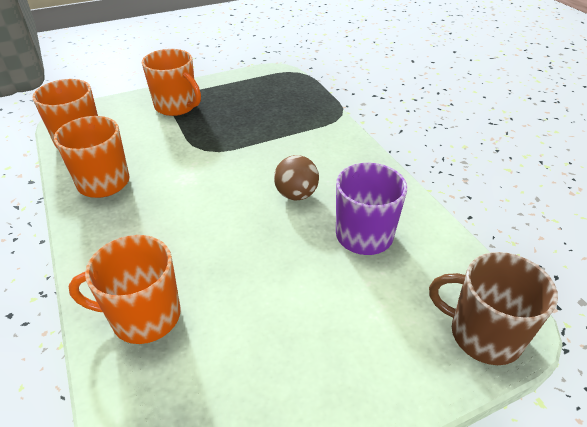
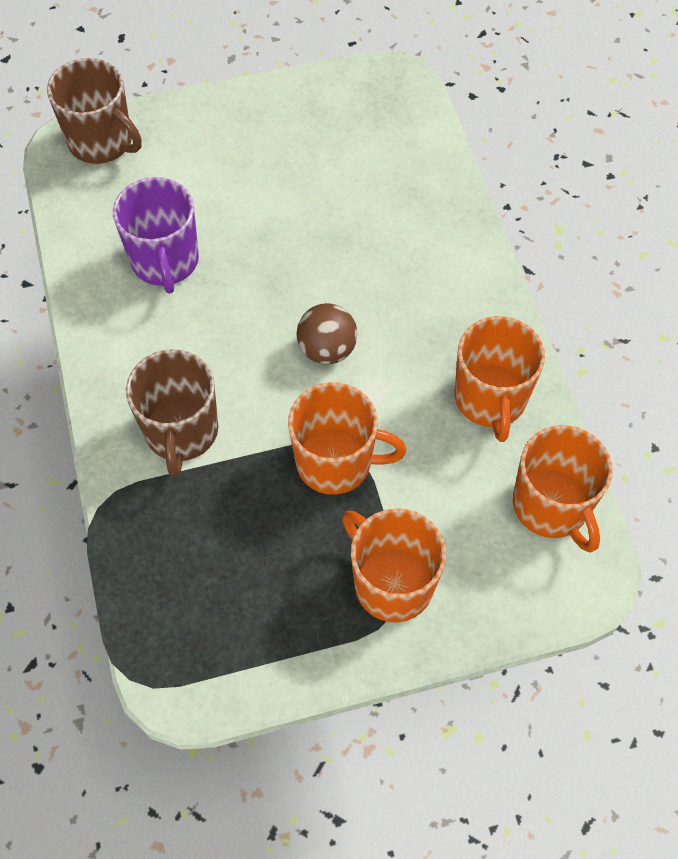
camera: 170 degrees left, 20 degrees up
(144, 316) = (414, 202): orange mug -> orange mug (336, 462)
(296, 194) = (227, 334): brown ball -> brown ball (327, 349)
(308, 145) = (181, 432): none -> brown mug

